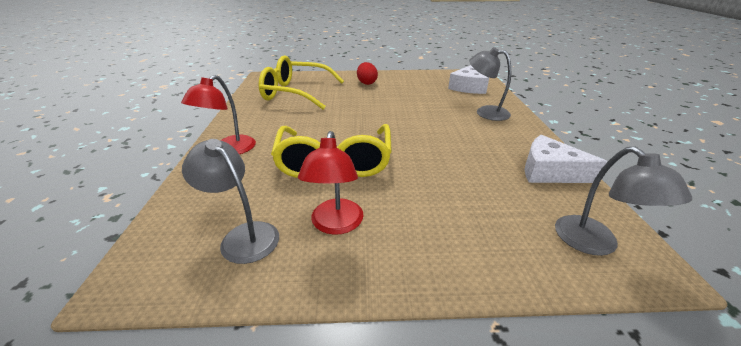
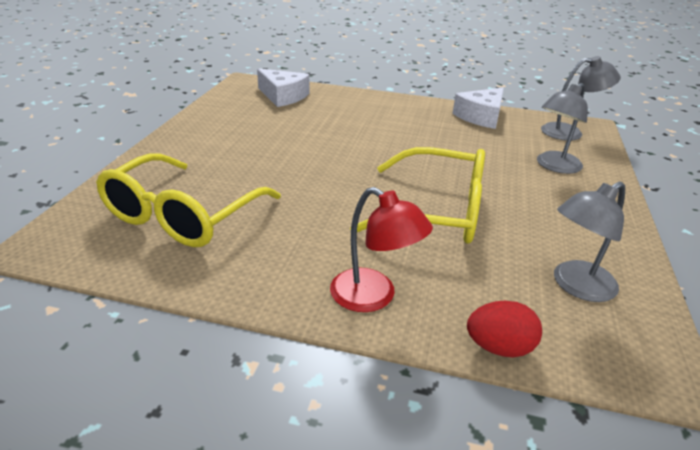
camera: 75 degrees left, 0 degrees up
(335, 225) = (554, 227): red lamp -> none
(367, 83) = (202, 150): red egg -> red egg (499, 347)
(485, 112) = (357, 107): grey lamp -> grey lamp (554, 166)

